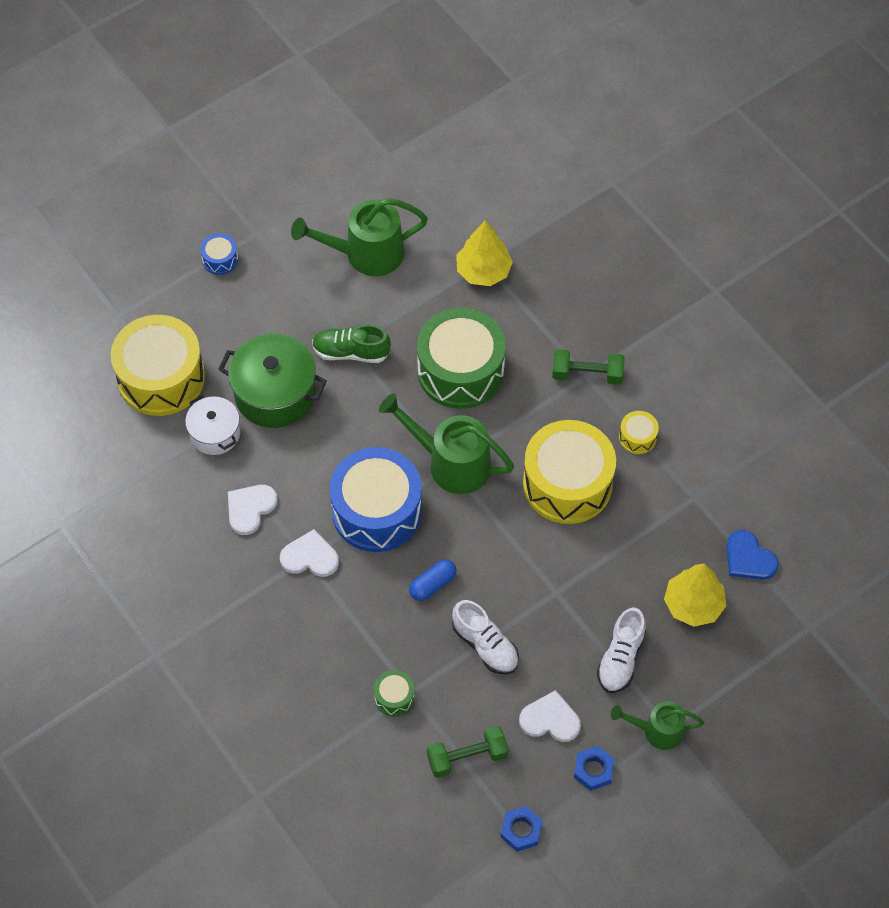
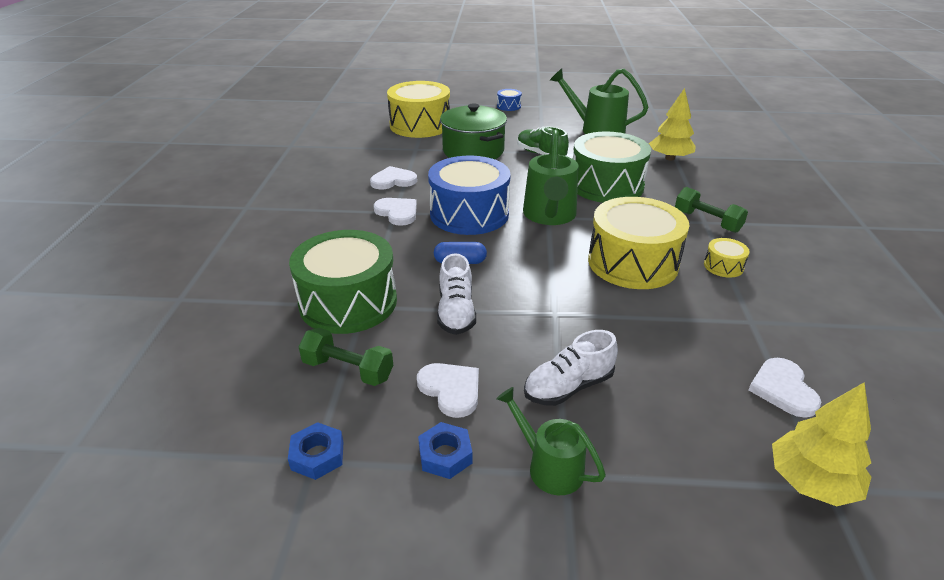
camera: 40 degrees right, 25 degrees down
(215, 433) = (418, 150): white pot -> none
(394, 697) = (348, 302): green drum -> green drum, size x2.35
(450, 462) = (549, 216): green watering can -> green watering can turned 150 degrees counterclockwise
(693, 605) = (687, 390): yellow tree -> yellow tree (811, 482)
(748, 558) = (783, 389): blue heart -> white heart

